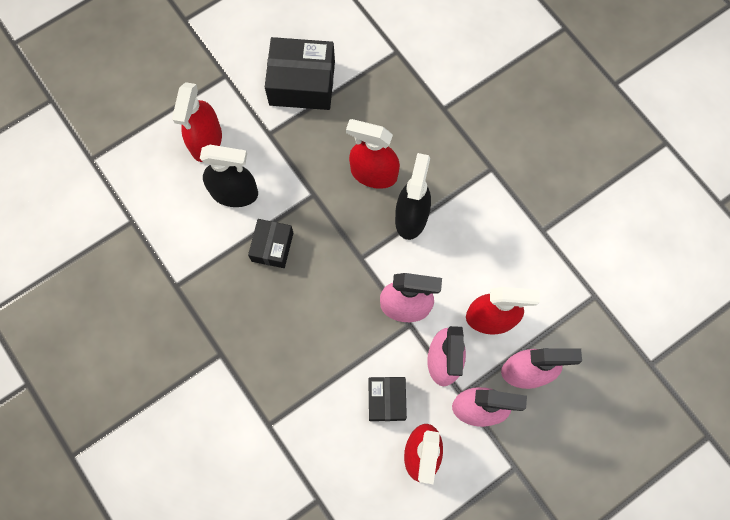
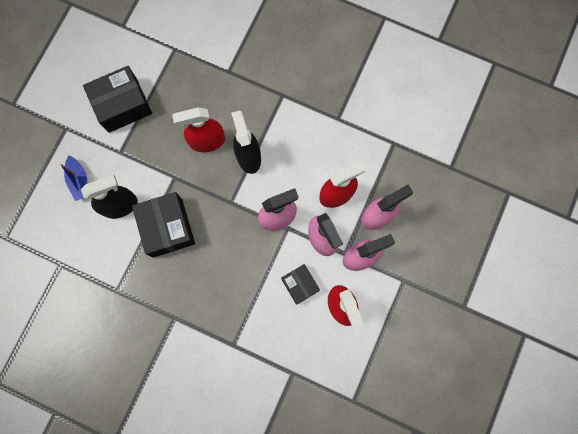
camera: 30 degrees left, 5 degrees up
(206, 141) = (79, 181): red spray bottle -> blue boat
(272, 247) = (167, 227): black box -> black box, size x1.69

